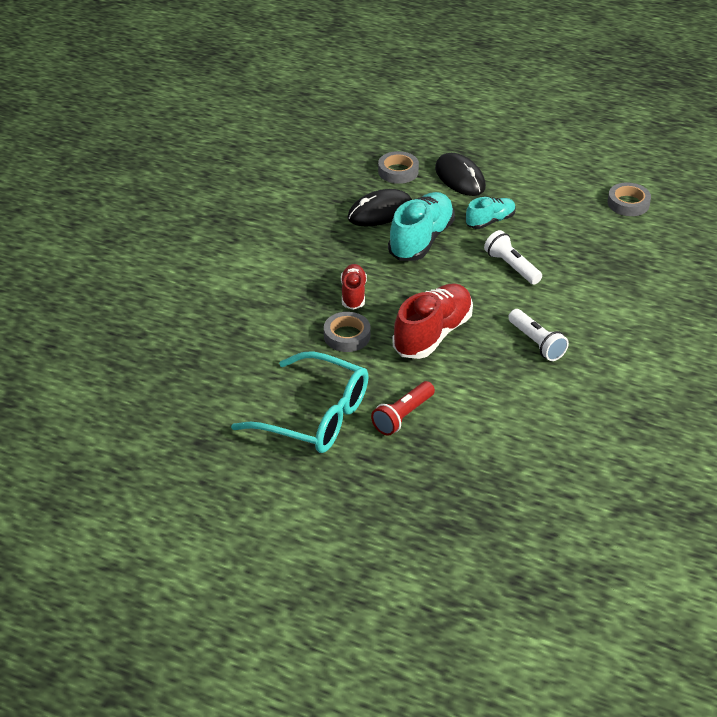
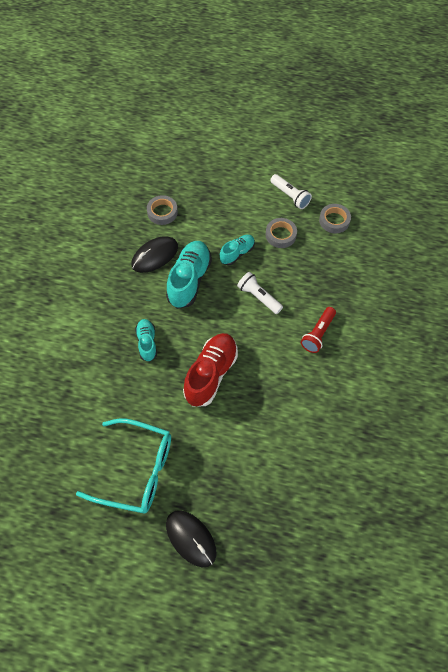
camera: 10 degrees left, 20 degrees up
(347, 336) = (148, 386): grey tape -> grey tape (280, 235)
(353, 294) = (147, 343): red shoe -> turquoise shoe
(403, 416) = (201, 460): red flashlight -> red flashlight (318, 334)
(460, 178) = (209, 212): black mouse -> black mouse (191, 538)
(537, 343) = (287, 370): white flashlight -> white flashlight (290, 196)

